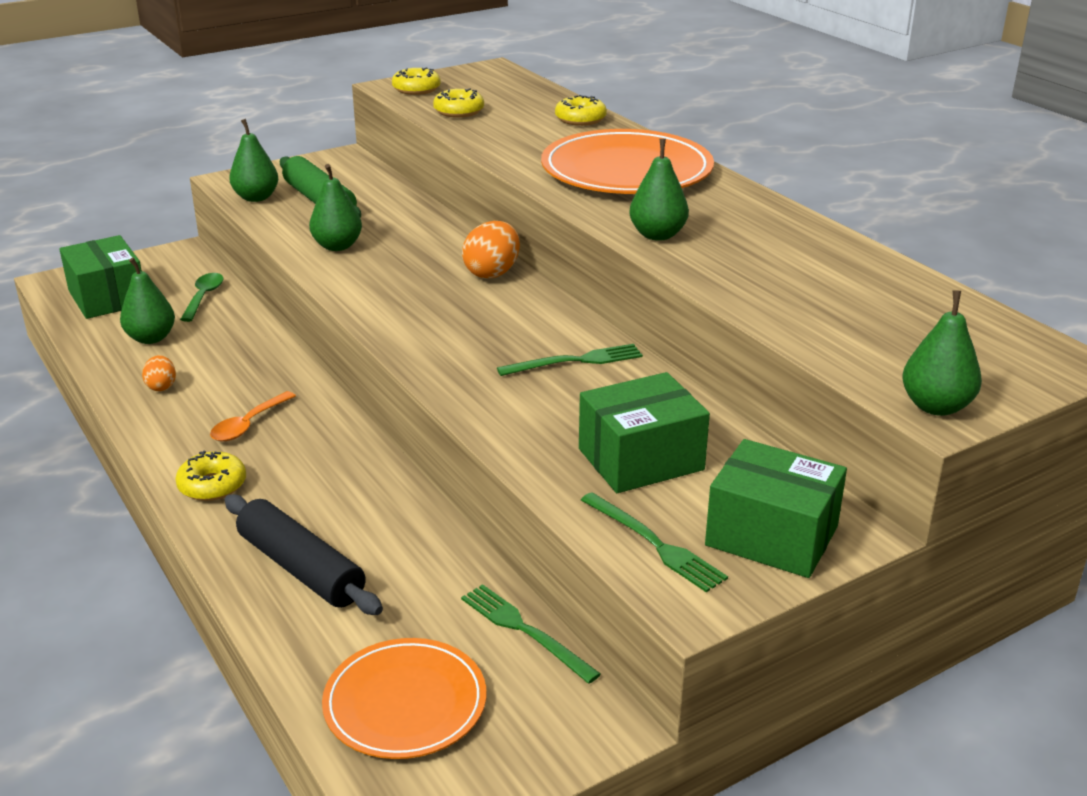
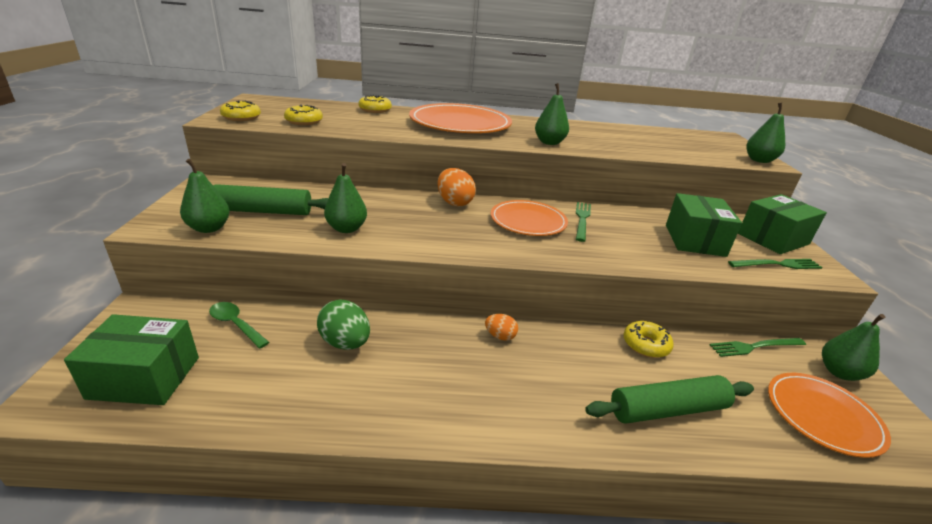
camera: 60 degrees left, 0 degrees up
(151, 338) = (263, 375): green pear -> green pear (839, 372)
(161, 386) = (355, 396): orange egg -> orange egg (500, 336)
(212, 485) = (535, 418): yellow donut -> yellow donut (645, 345)
(229, 353) = (345, 343): none -> green egg
(248, 424) = (462, 369): orange spoon -> none
(301, 568) = (667, 409): black rolling pin -> green rolling pin
(509, 328) = (528, 221): none -> orange plate

